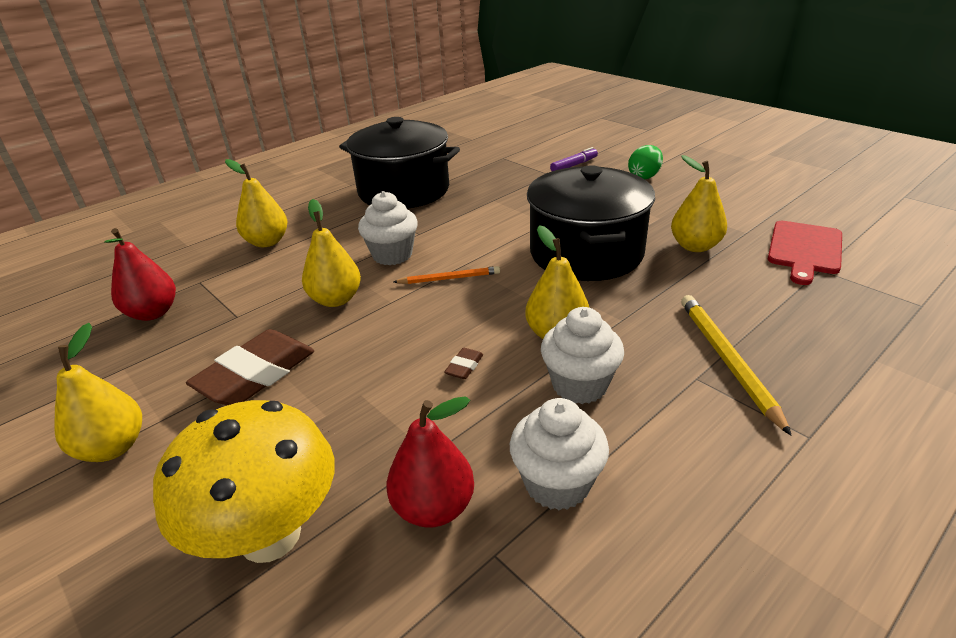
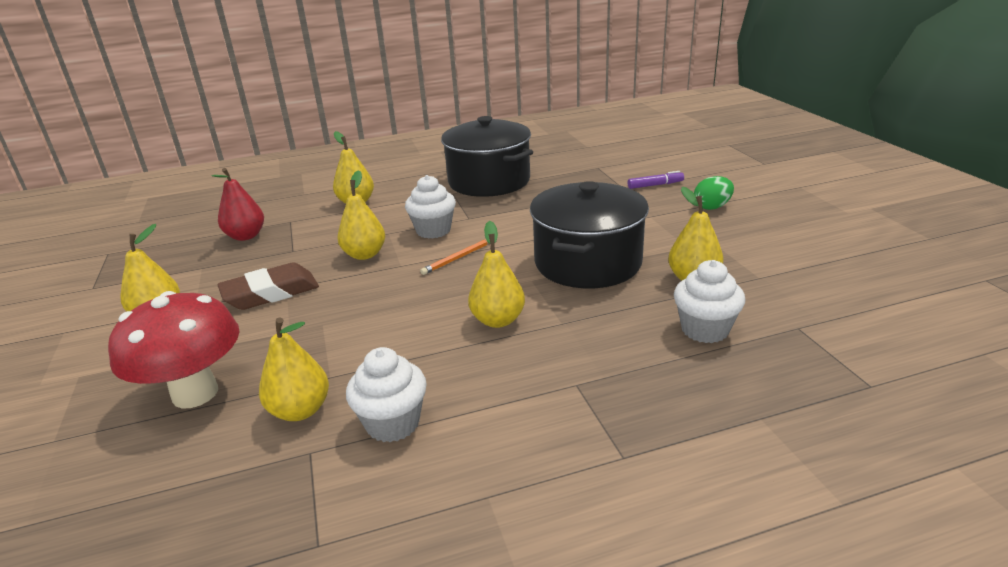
camera: 25 degrees right, 5 degrees down
(270, 535) = (195, 393): yellow mushroom -> red mushroom
(433, 507) = (300, 410): red pear -> yellow pear
(449, 278) = (458, 258): orange pencil -> orange pencil turned 120 degrees clockwise
(464, 366) = (407, 325): brown eraser -> none
(579, 385) = (477, 362): white cupcake -> white cupcake (705, 329)
(727, 361) = (617, 379): yellow pencil -> none
(805, 250) = (802, 306): red cutting board -> none

